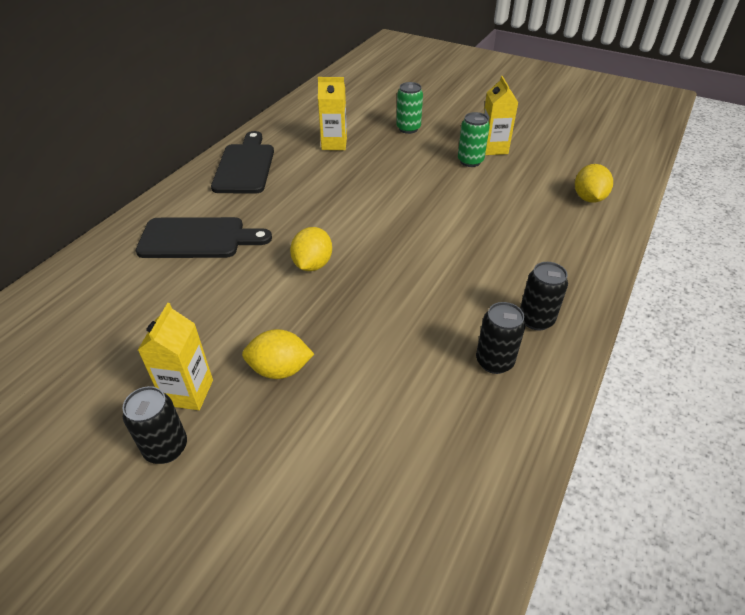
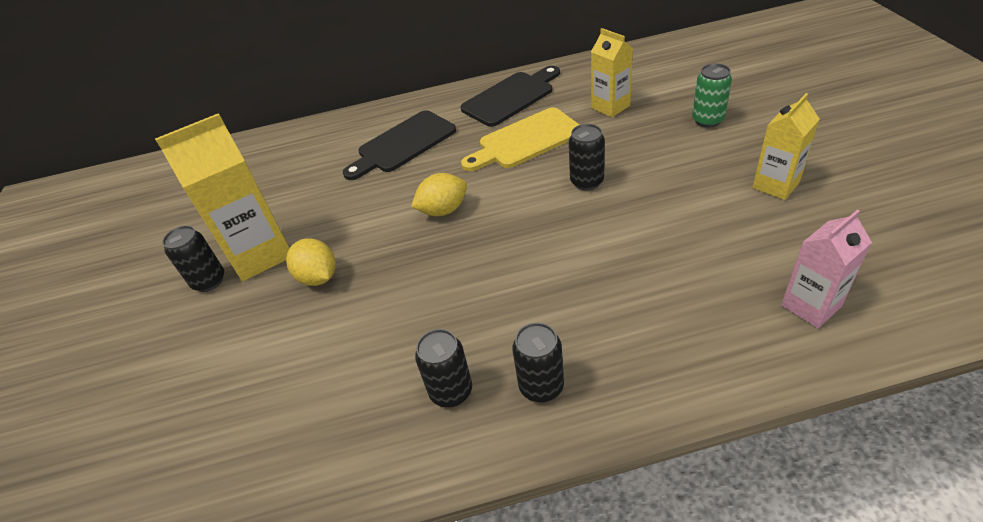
camera: 55 degrees right, 0 degrees up
(188, 392) = (260, 254): yellow carton -> yellow carton, size x1.65
(197, 238) = (403, 144): black cutting board -> black cutting board turned 90 degrees clockwise
(304, 190) = (526, 140): none -> yellow cutting board
(388, 195) = (587, 182): none -> black can
(470, 161) = (724, 187): green can -> none
(588, 198) = (810, 306): yellow lemon -> pink carton

